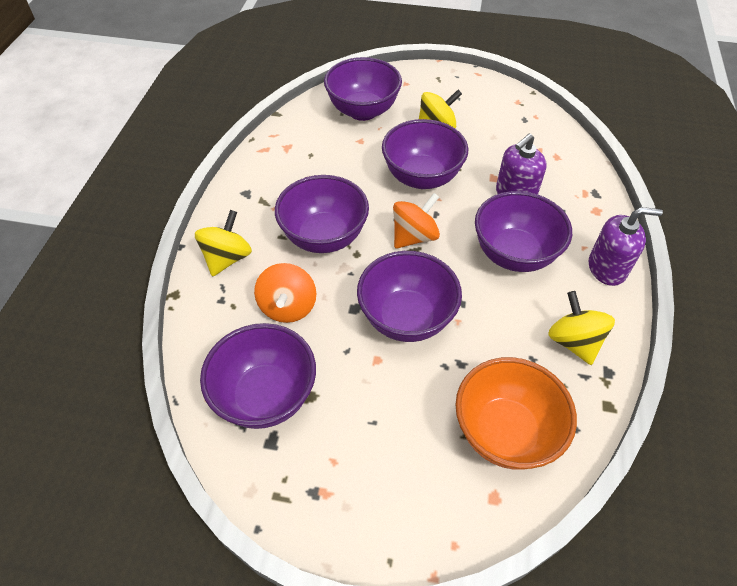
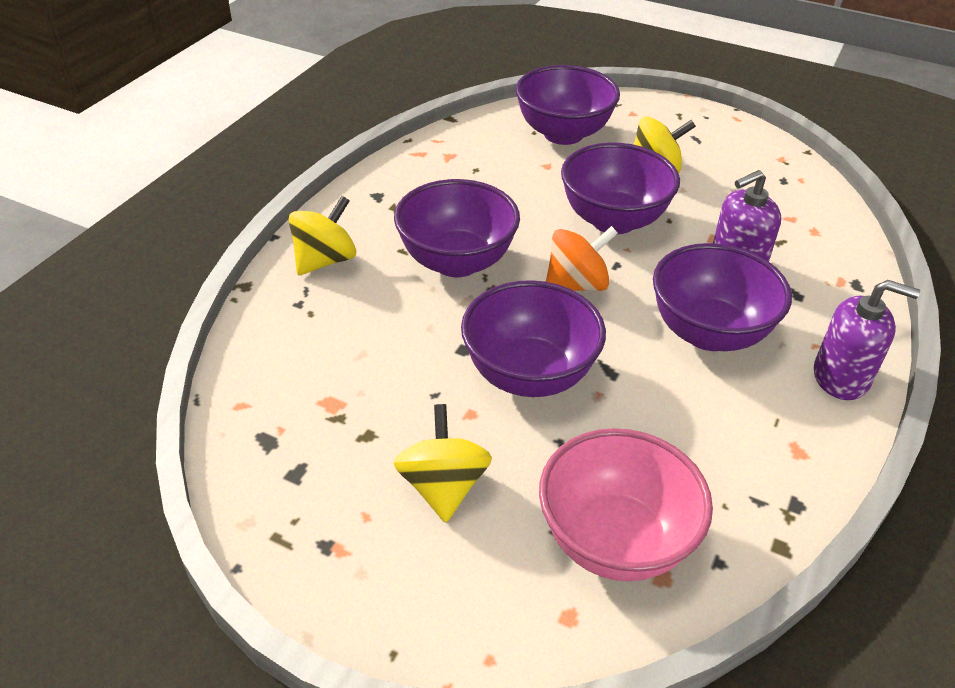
camera: 15 degrees right, 10 degrees down
(266, 396) = (309, 421): purple bowl -> none
(288, 307) = (379, 328): orange spinning top -> none
(505, 432) = (615, 540): orange bowl -> pink bowl
(574, 342) = (757, 455): yellow spinning top -> yellow spinning top (443, 486)

